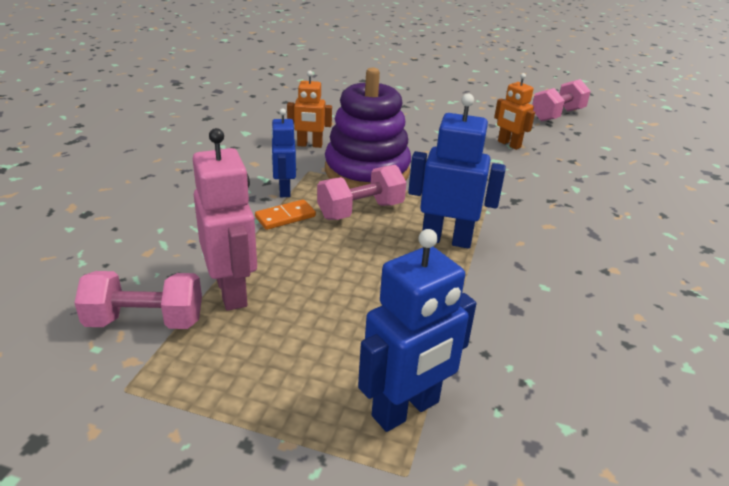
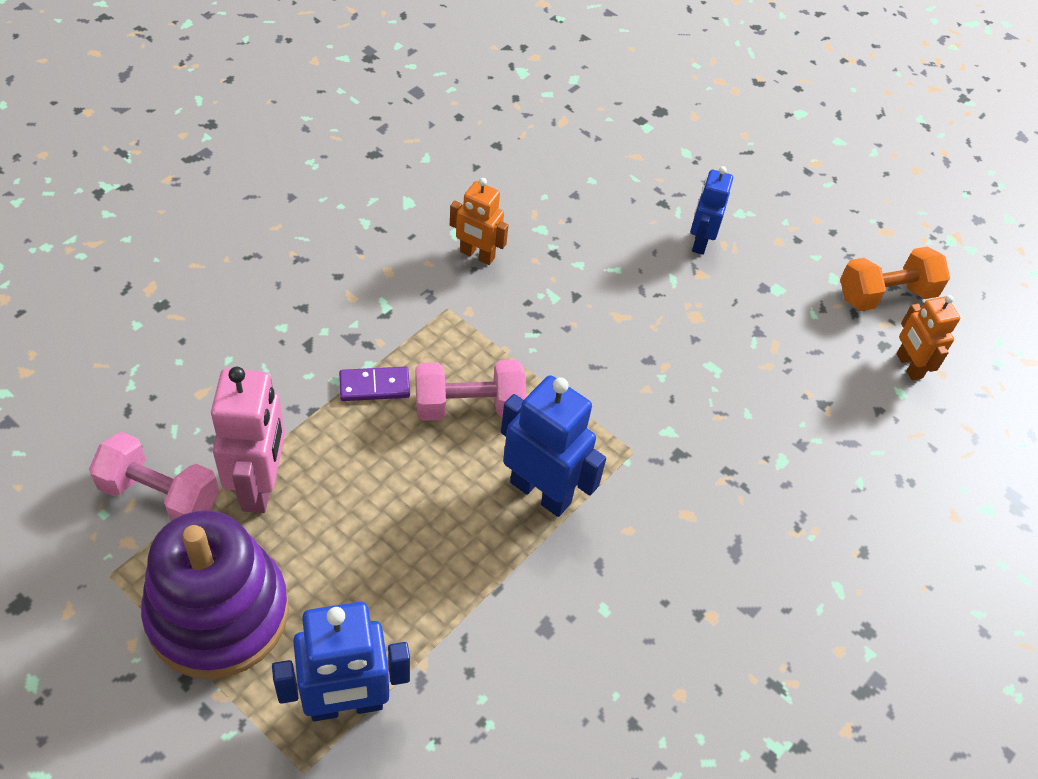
camera: 20 degrees right, 20 degrees up
(284, 190) = (398, 337): blue robot -> blue robot (700, 242)
(285, 217) = (374, 386): orange domino -> purple domino
(367, 171) = (521, 333): purple stacking toy -> purple stacking toy (218, 613)
(509, 144) = (756, 339): orange robot -> orange robot (908, 366)
(557, 115) = (885, 294): pink dumbbell -> orange dumbbell

